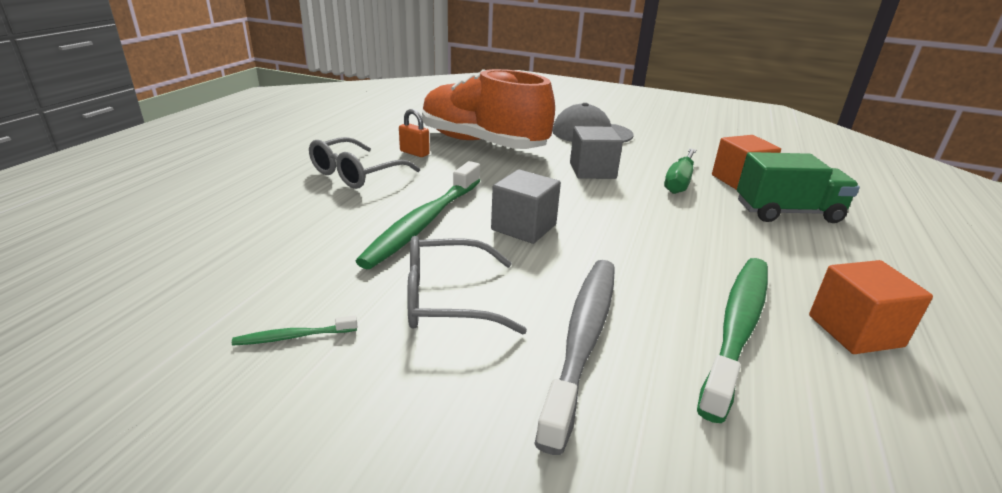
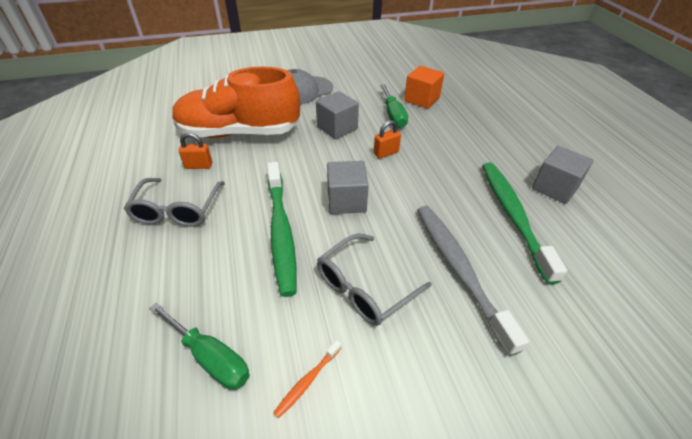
camera: 35 degrees left, 15 degrees up
(244, 276) = (210, 358): none -> green screwdriver
(293, 337) = (307, 381): green toothbrush -> orange toothbrush
(625, 208) = (386, 153): none -> orange padlock
(787, 212) = (464, 116): green truck -> none
(855, 331) = (554, 188): orange cube -> grey cube

